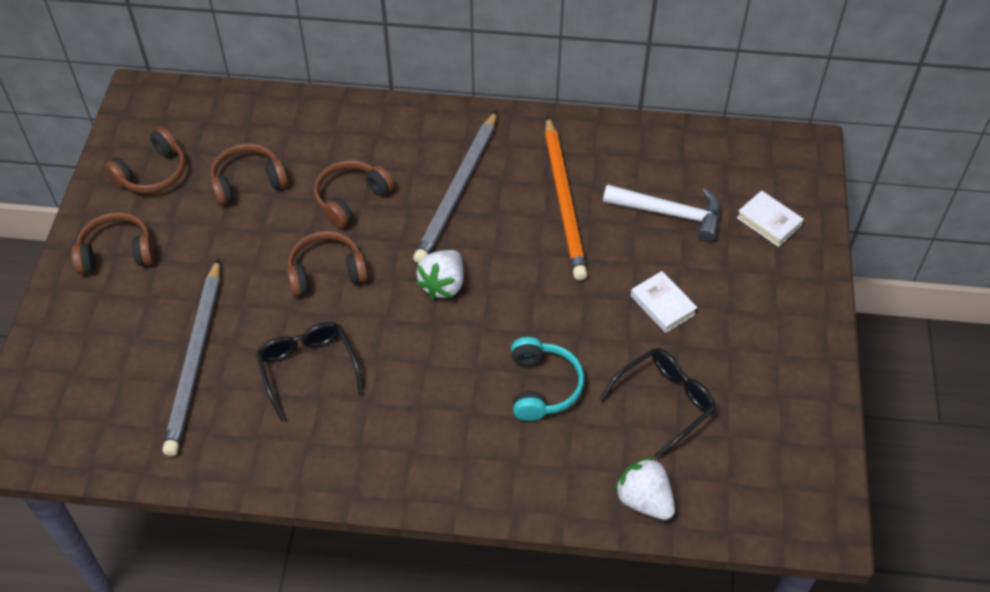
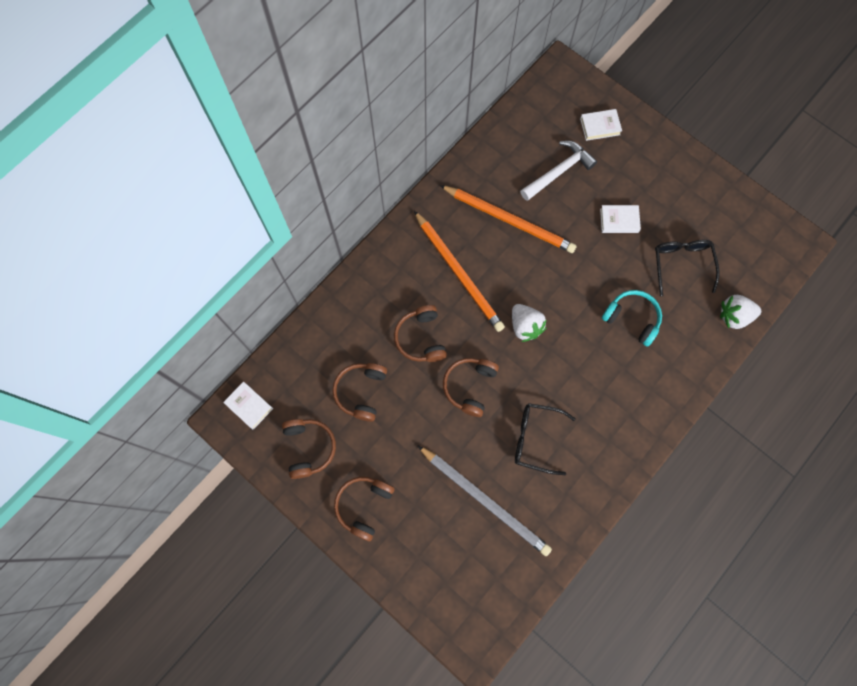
camera: 55 degrees left, 20 degrees up
(166, 103) = (249, 406): none -> white book
(457, 190) = (459, 273): grey pencil -> orange pencil

